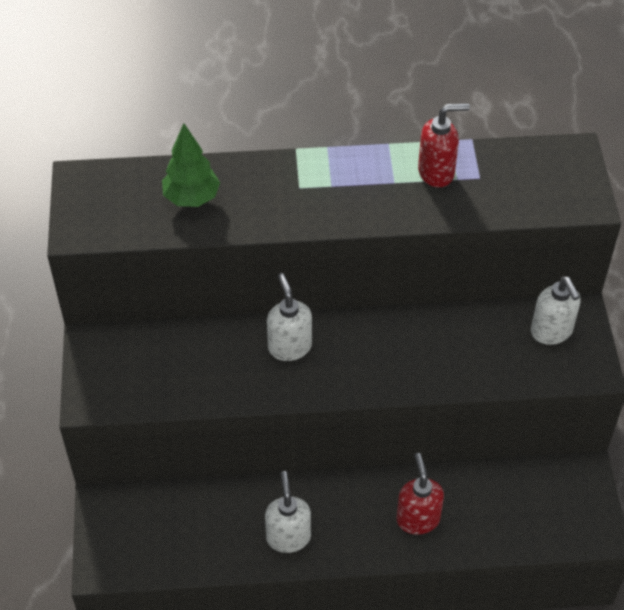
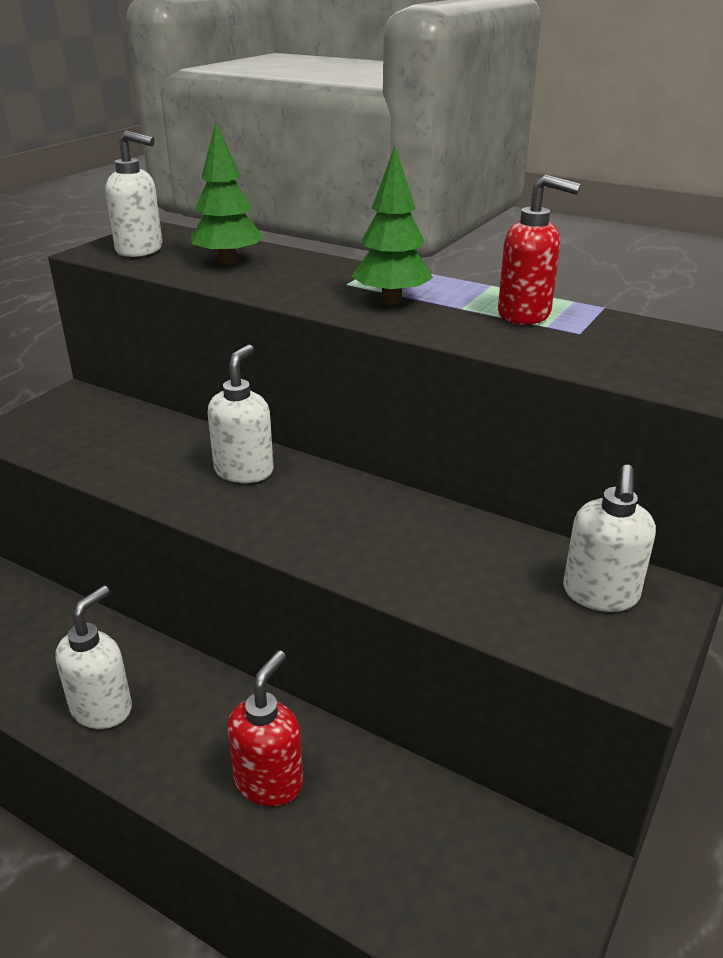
camera: 35 degrees right, 20 degrees down
(109, 214) = (140, 250): none -> white soap dispenser
(347, 195) = (391, 300): none -> green tree

